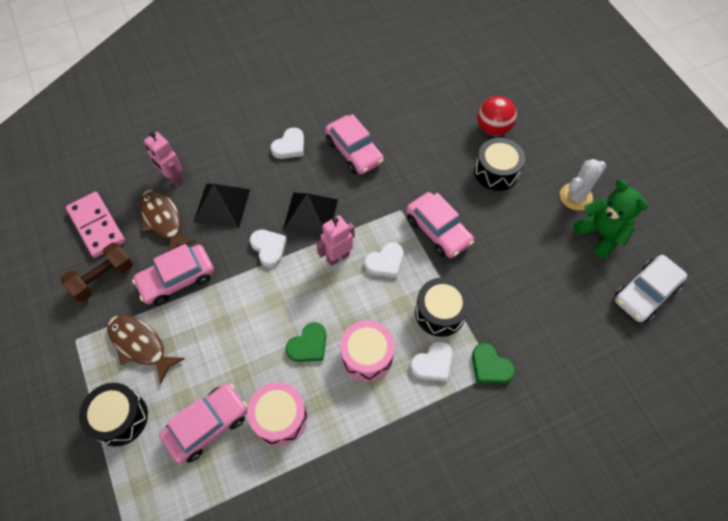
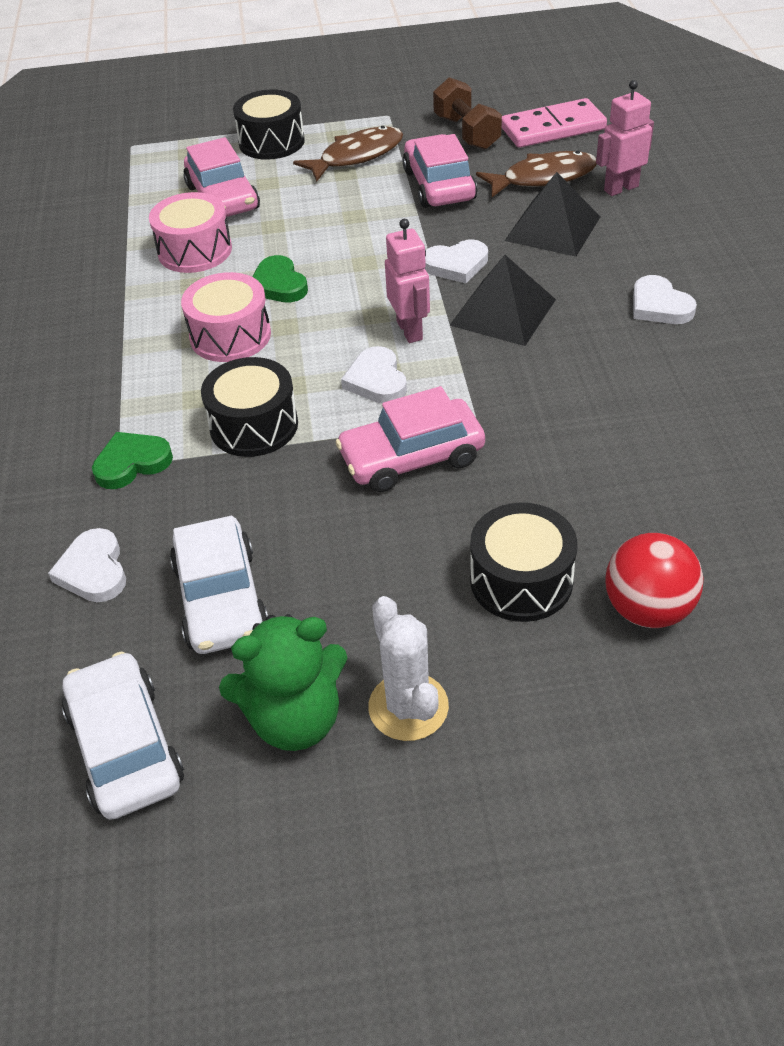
camera: 110 degrees right, 15 degrees down
(354, 151) = (629, 381): pink car -> none
(432, 363) = (177, 400): white heart -> white heart (93, 570)
(557, 285) = (221, 599): none -> white car

